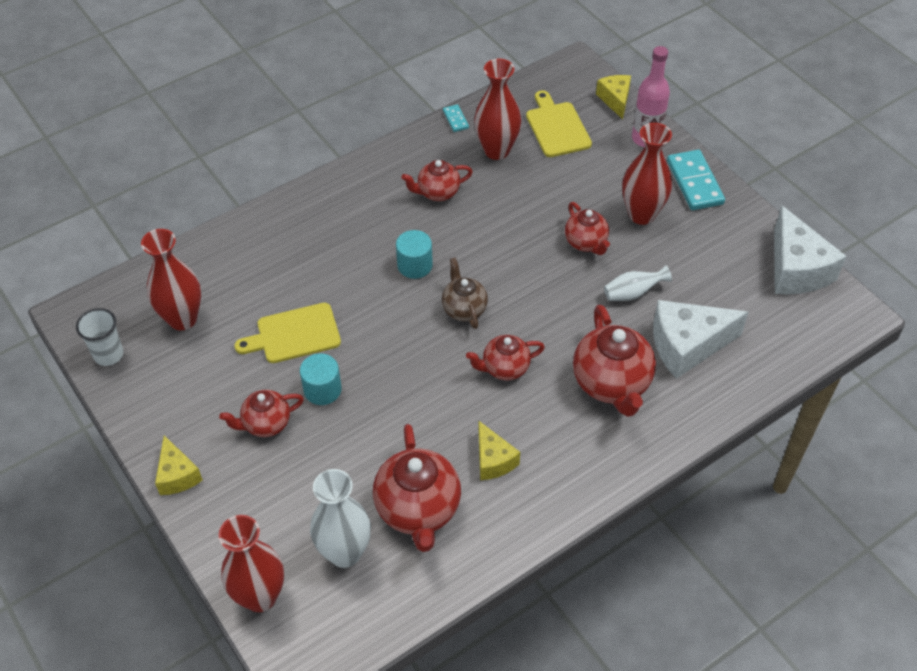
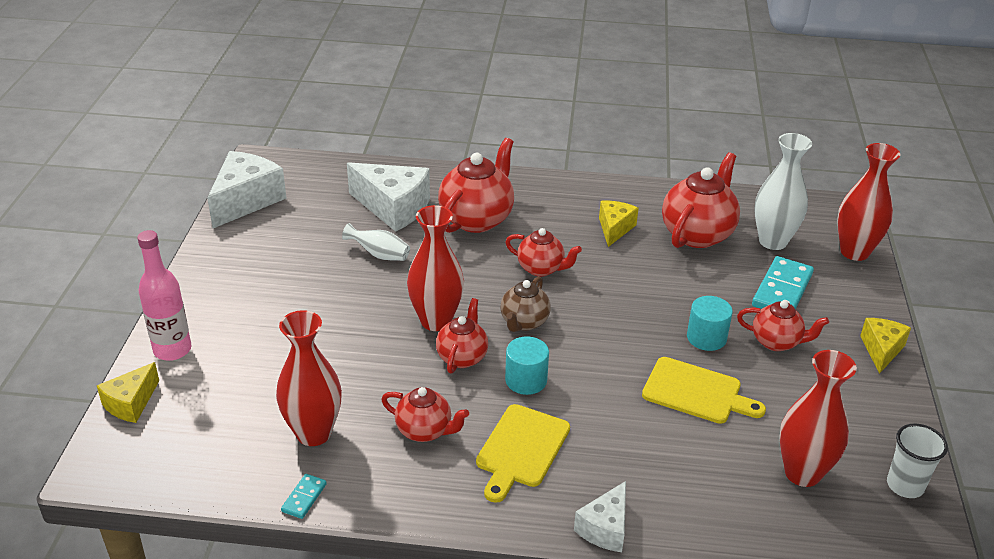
camera: 140 degrees left, 15 degrees down
(279, 207) = (605, 528): none -> white cheese
(557, 127) = (225, 416): yellow cutting board -> yellow cutting board (521, 449)
(586, 243) = (359, 306): red teapot -> red teapot (462, 357)
(641, 214) = (283, 297): red vase -> red vase (436, 321)
(694, 182) = (203, 291): turquoise domino -> turquoise domino (782, 290)

